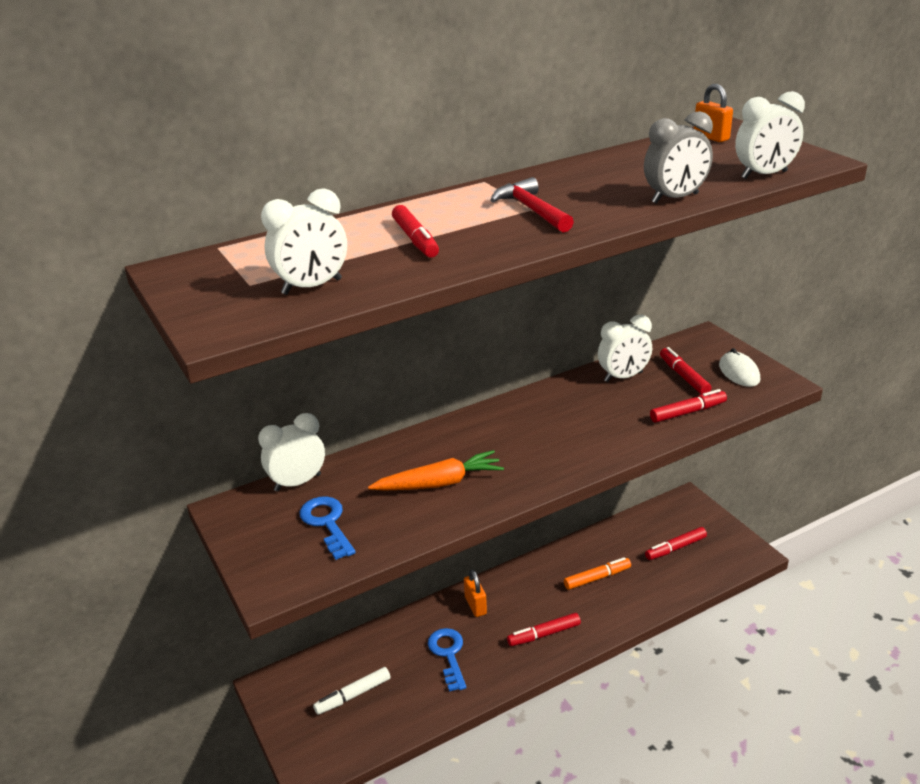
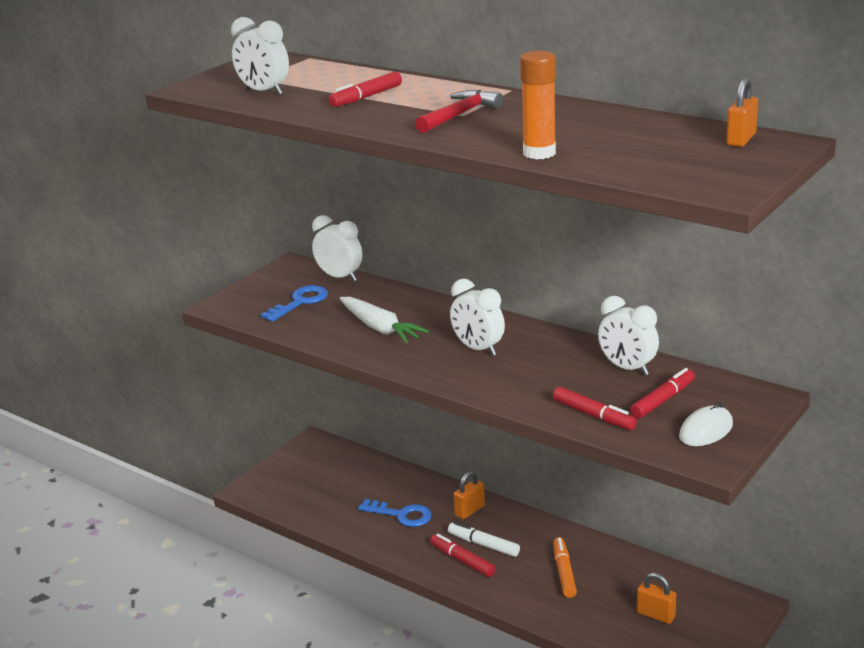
camera: 65 degrees right, 5 degrees down
(353, 695) = (328, 483): white marker -> white marker (483, 545)
(439, 483) = (380, 328): orange carrot -> white carrot
(448, 654) = (401, 515): blue key -> blue key turned 60 degrees clockwise
(597, 578) = (564, 572): orange marker -> orange marker turned 135 degrees counterclockwise
(675, 198) = (539, 153): grey clock -> orange glue stick
(675, 548) = (655, 615): red marker -> orange padlock
(764, 175) = (647, 175): white clock -> white clock (478, 349)

